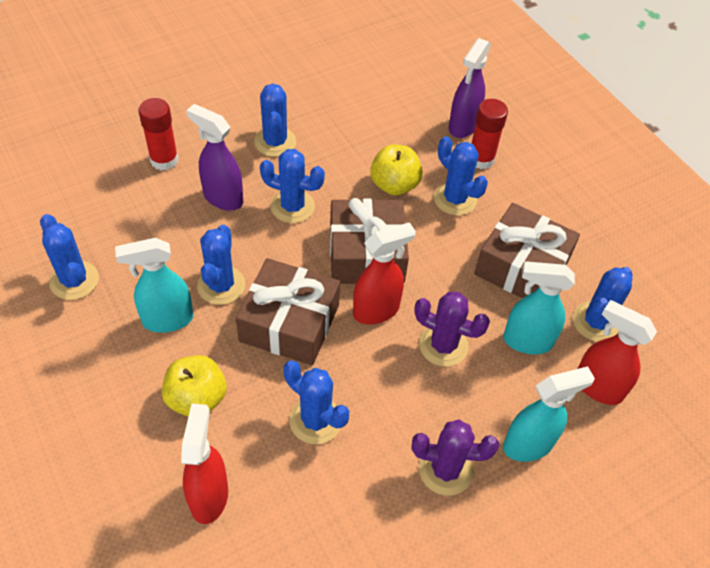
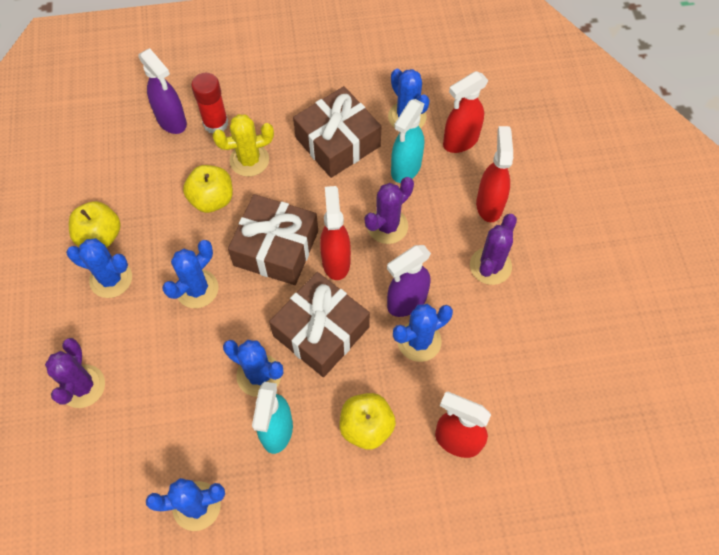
camera: 65 degrees left, 10 degrees up
(164, 160) = (82, 386): red glue stick -> purple cactus
(222, 198) = (158, 346): purple spray bottle -> purple spray bottle (406, 302)
(314, 120) = (100, 236): none -> yellow apple
(455, 199) = (249, 160): blue cactus -> yellow cactus
(528, 445) = (489, 205): turquoise spray bottle -> red spray bottle

